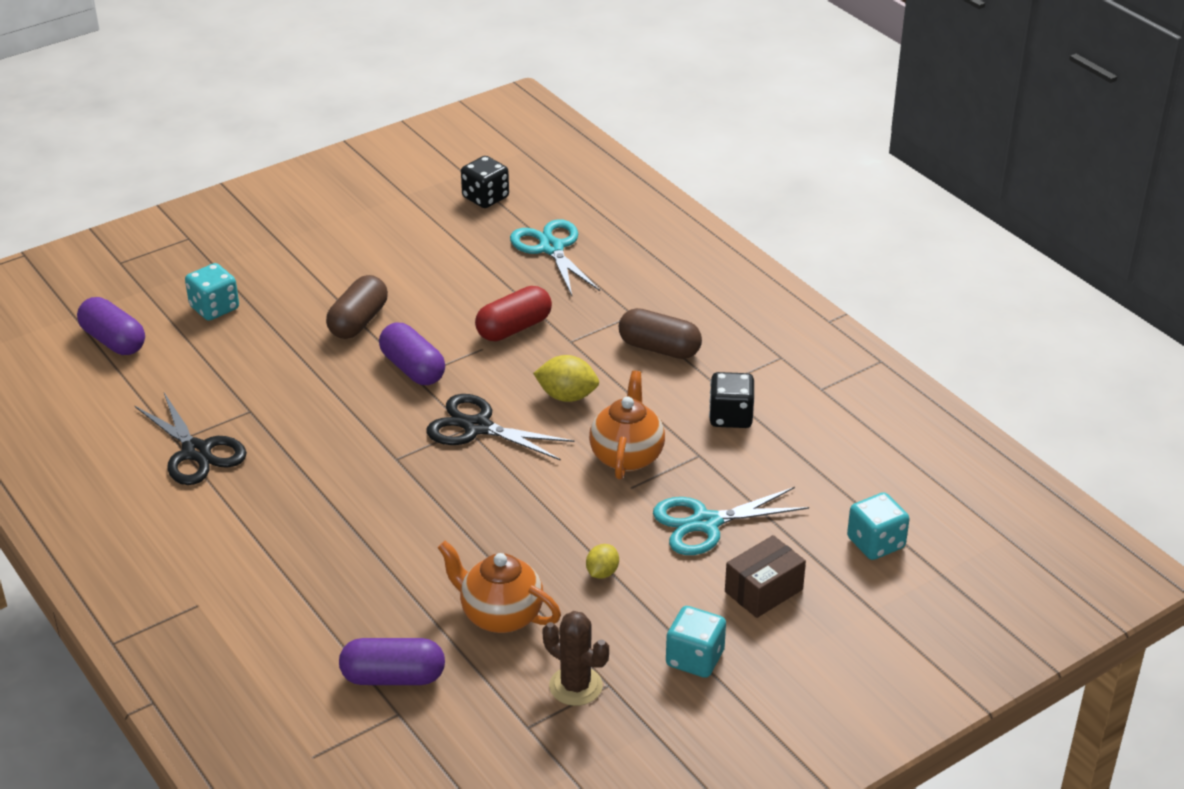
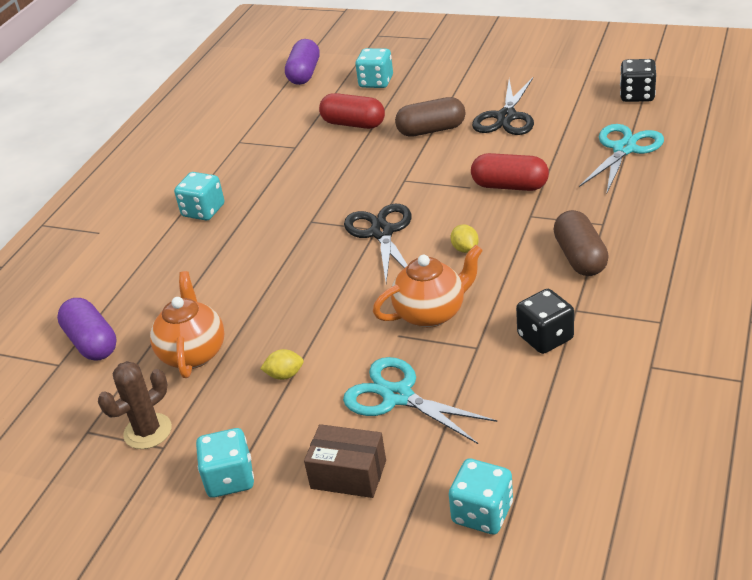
camera: 60 degrees right, 0 degrees up
(196, 452) = (236, 153): black scissors -> black scissors (506, 117)
(269, 357) = (353, 124): none -> red capsule
(272, 517) = (203, 211): none -> turquoise dice
(413, 368) = (411, 175): purple capsule -> none
(567, 396) = (465, 249): yellow lemon -> yellow lemon, size x0.62
(575, 686) = (148, 431): brown cactus -> brown cactus turned 45 degrees clockwise

